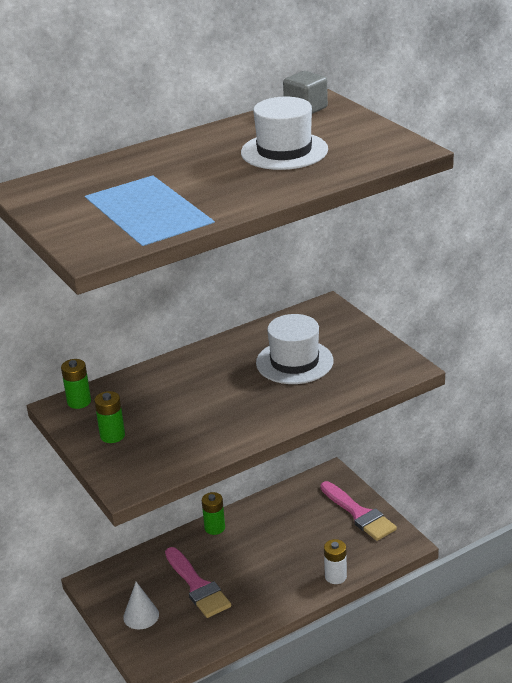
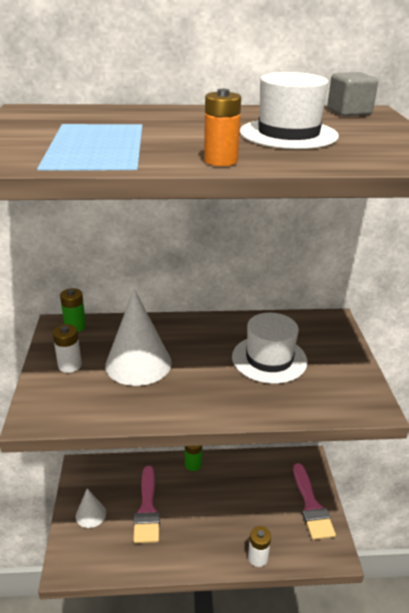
camera: 25 degrees right, 0 degrees up
(112, 435) = (69, 365): green battery -> white battery
(177, 410) = (138, 363): none -> white cone
(265, 195) = (220, 161): none -> orange battery

